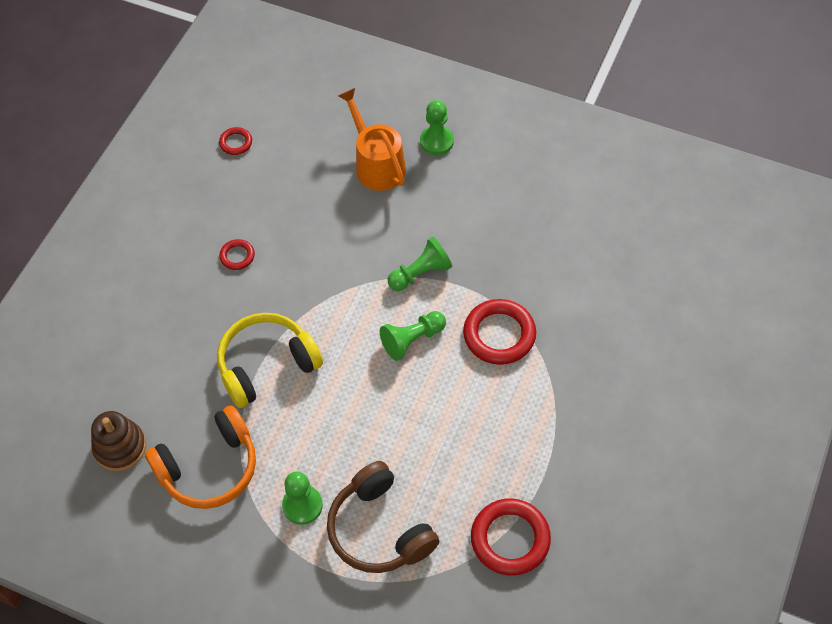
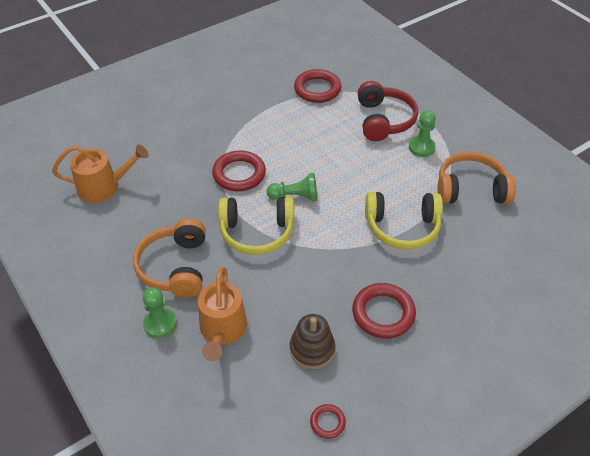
camera: 150 degrees left, 10 degrees down
(120, 447) = (528, 226): brown stacking toy -> brown stacking toy (312, 349)
(237, 256) = (383, 313): red ring -> red ring, size x1.98
(379, 529) = (384, 120): brown headphones -> red headphones
(420, 273) = (257, 232): green pawn -> yellow headphones
(470, 195) = (175, 267): none -> orange headphones
(629, 236) = (104, 187): none -> orange watering can

